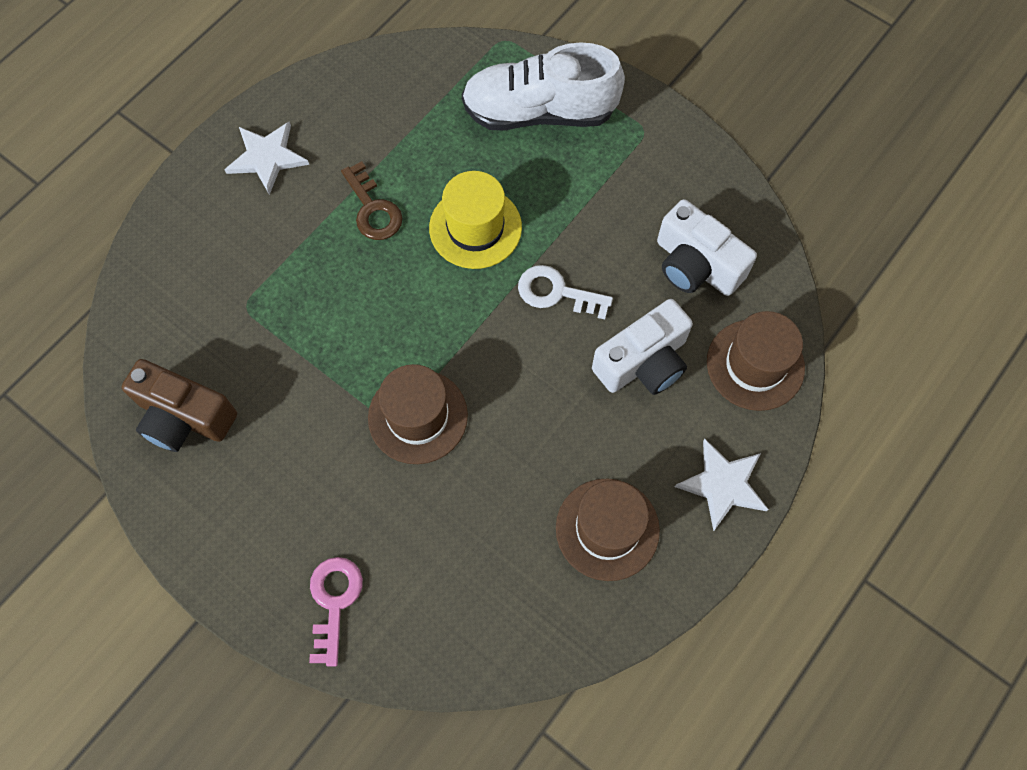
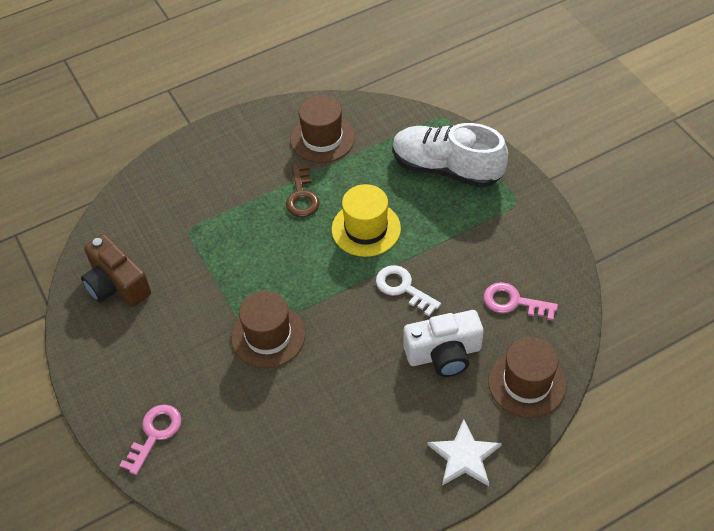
camera: 25 degrees right, 15 degrees down
(267, 157) = (248, 144): white star -> none
(607, 529) = (365, 456): brown hat -> brown hat (322, 138)
(696, 265) = (513, 302): white camera -> pink key

